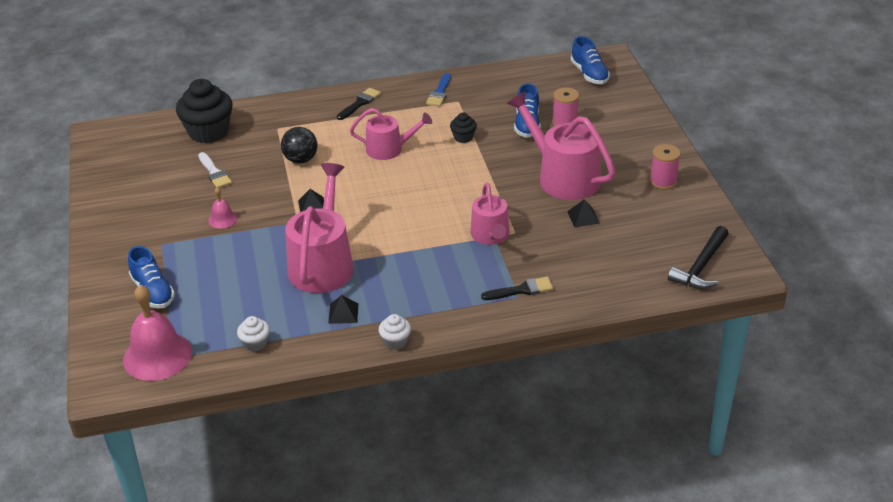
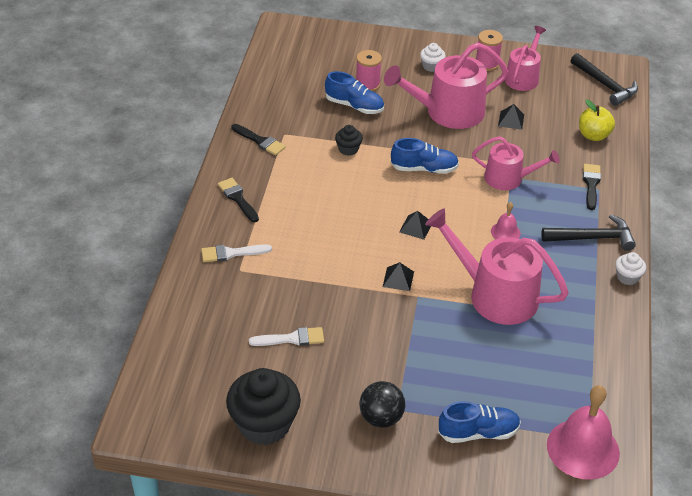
camera: 70 degrees left, 5 degrees up
(208, 132) = (207, 326): black cupcake -> black cupcake (264, 424)
(222, 219) = (381, 350): pink bell -> pink bell (505, 232)
(255, 343) = (593, 371): white cupcake -> white cupcake (431, 66)
(294, 119) = (231, 253): none -> white brush
(301, 160) = (311, 267): black ball -> black ball (381, 418)
(343, 313) = (574, 300): black pyramid -> black pyramid (416, 227)
(389, 149) = (335, 201): pink watering can -> pink watering can (523, 77)
(439, 92) = (260, 141): blue brush -> black brush
(439, 307) = (593, 238): none -> black hammer
(589, 74) = (300, 46): blue shoe -> blue shoe (424, 169)
(604, 276) = (593, 135): none -> yellow apple

